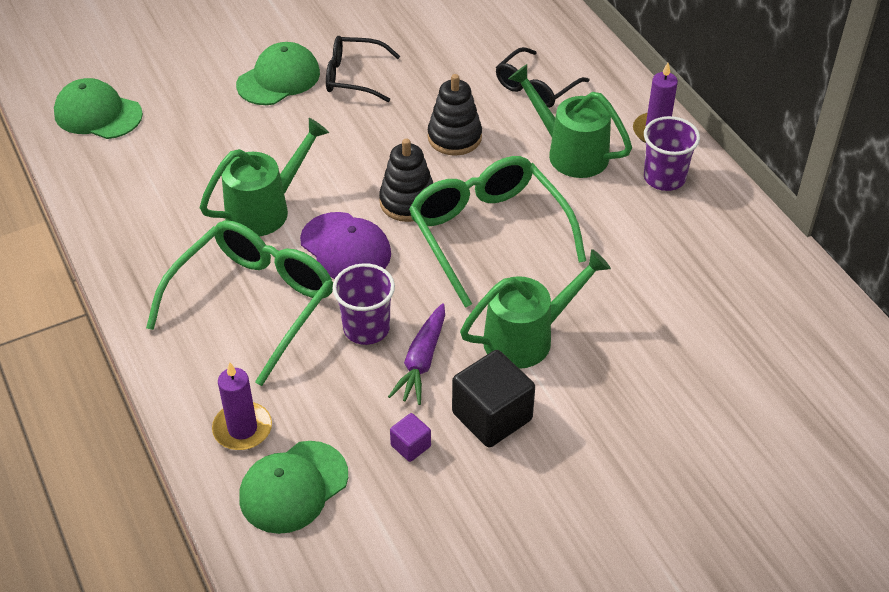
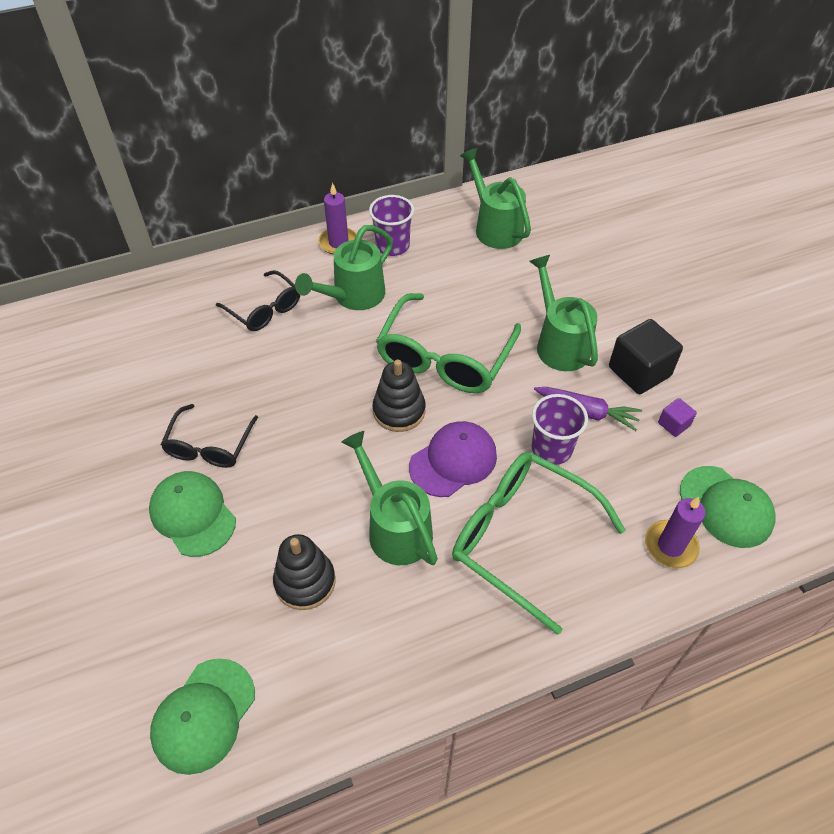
camera: 85 degrees left, 5 degrees up
(454, 137) = (319, 371): black stacking toy -> black stacking toy (305, 581)
(488, 234) = (444, 357): green glasses -> green glasses turned 45 degrees counterclockwise
(729, 272) = (494, 227): none -> green watering can

